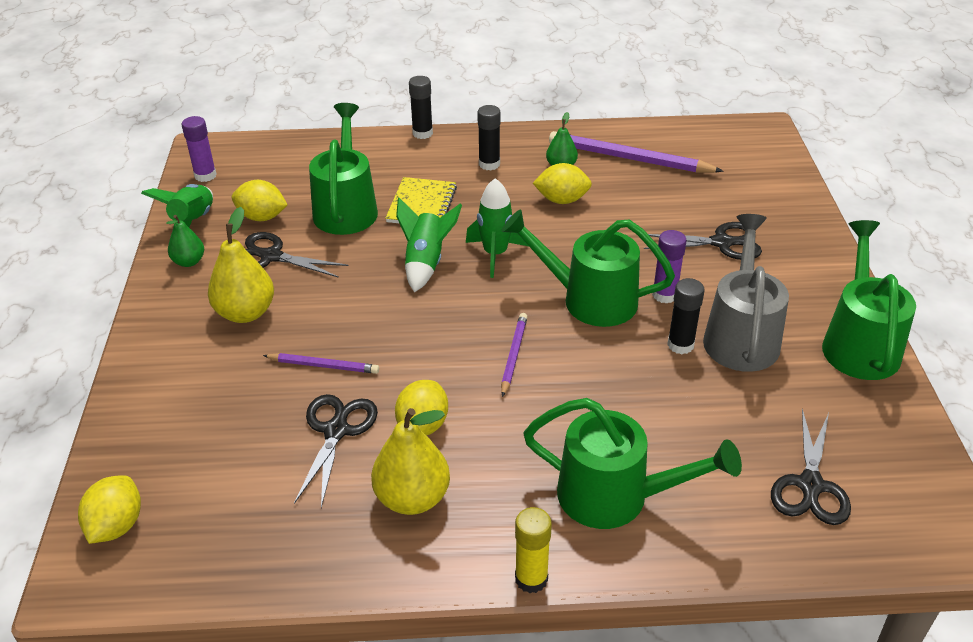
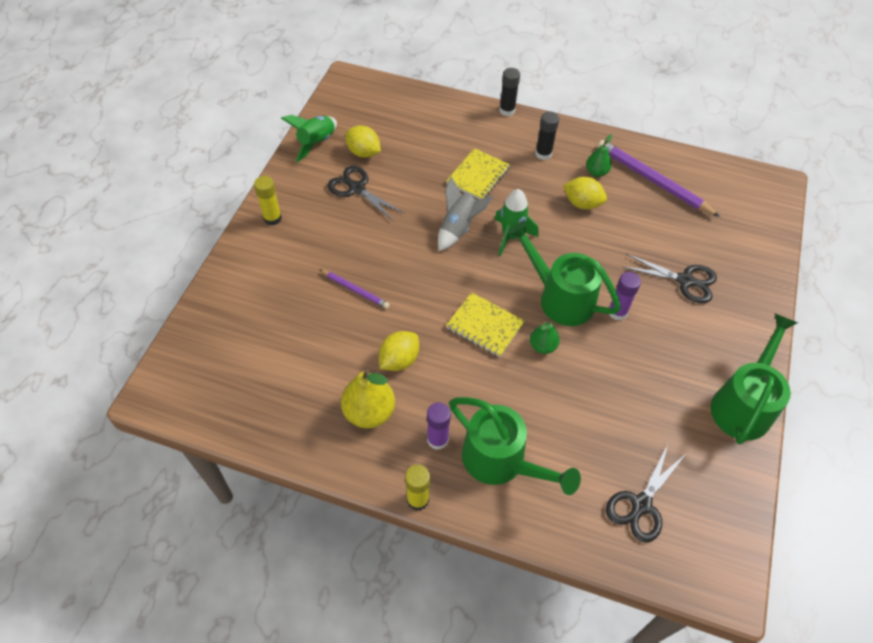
camera: 20 degrees right, 15 degrees up
(116, 526) = (186, 364): yellow lemon -> none
(169, 318) = (272, 218): none -> yellow glue stick
(189, 262) = (302, 175): green pear -> green pear (543, 346)
(205, 175) = (340, 104): purple glue stick -> purple glue stick (437, 439)
(245, 313) = (322, 230): yellow pear -> none
(336, 431) = (342, 344): black scissors -> none
(346, 207) = (424, 162): green watering can -> none
(426, 263) = (459, 228): green rocket -> grey rocket
(513, 355) = (485, 326): purple pencil -> yellow notebook
(680, 345) = (607, 358): black glue stick -> none
(740, 335) = (656, 365): grey watering can -> none

